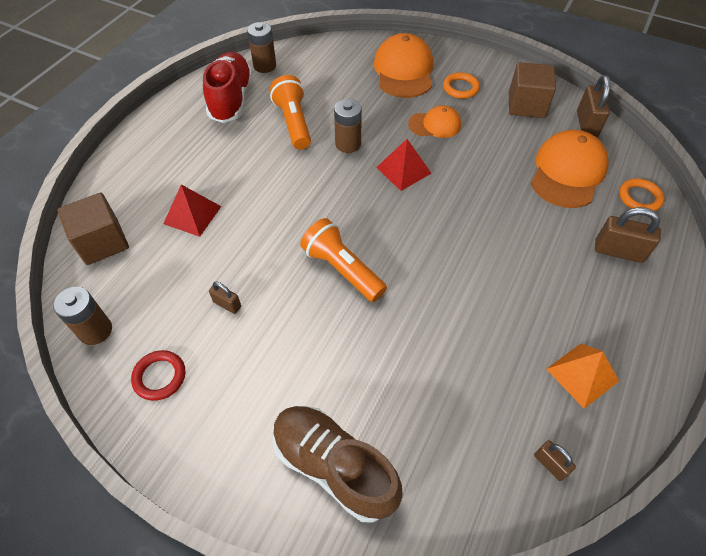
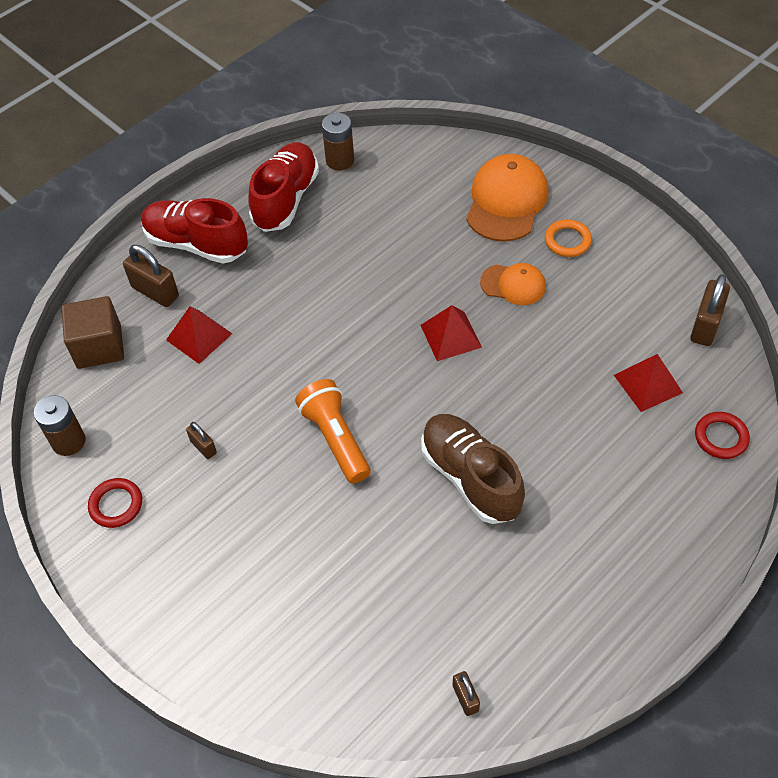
camera: 20 degrees right, 0 degrees up
(166, 145) = (196, 244): none -> red shoe
(293, 123) = (347, 246): orange flashlight -> none
(334, 466) = (252, 637): brown shoe -> brown shoe (470, 477)
(348, 144) = (399, 288): brown battery -> none
(526, 105) = (640, 282): brown cube -> none
(567, 172) = (648, 384): orange cap -> red pyramid
(582, 374) = (544, 620): orange pyramid -> none
(618, 251) = (658, 496): brown padlock -> brown padlock (155, 292)
(639, 198) = (721, 437): orange ring -> red ring

